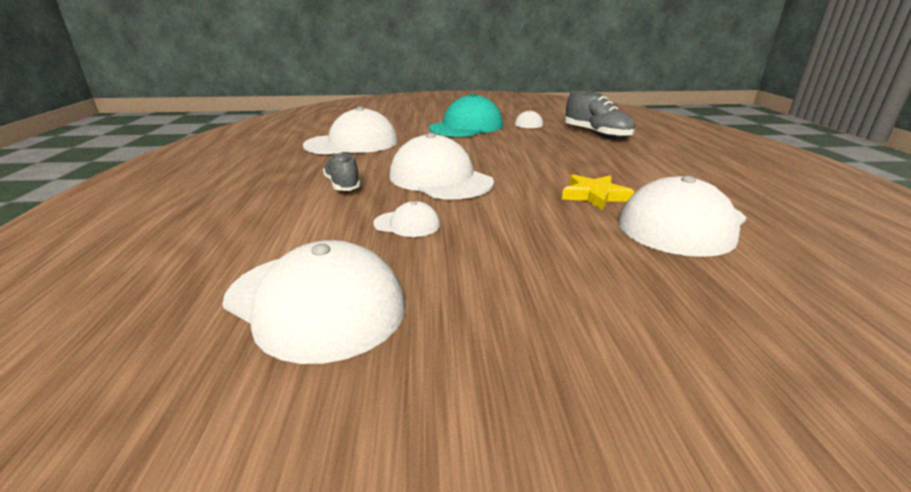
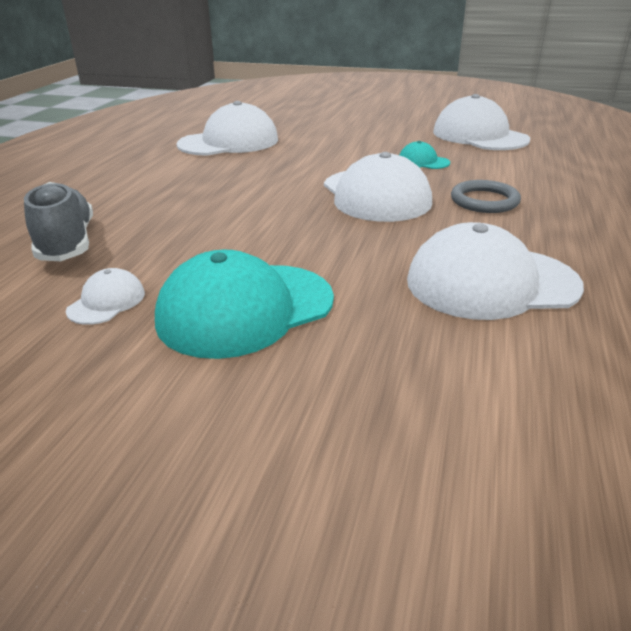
camera: 160 degrees left, 5 degrees up
(343, 185) = (484, 201): grey shoe -> grey ring
(407, 224) = (423, 161): white cap -> turquoise cap
(594, 196) = (251, 163): yellow star -> none

